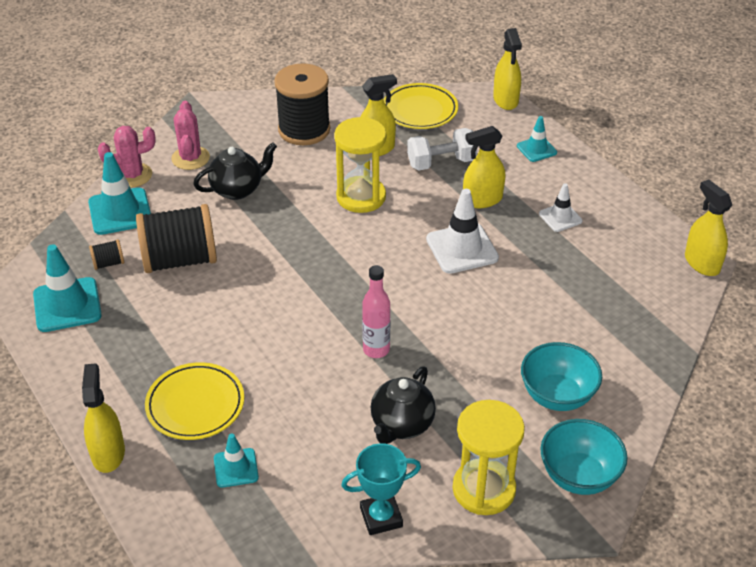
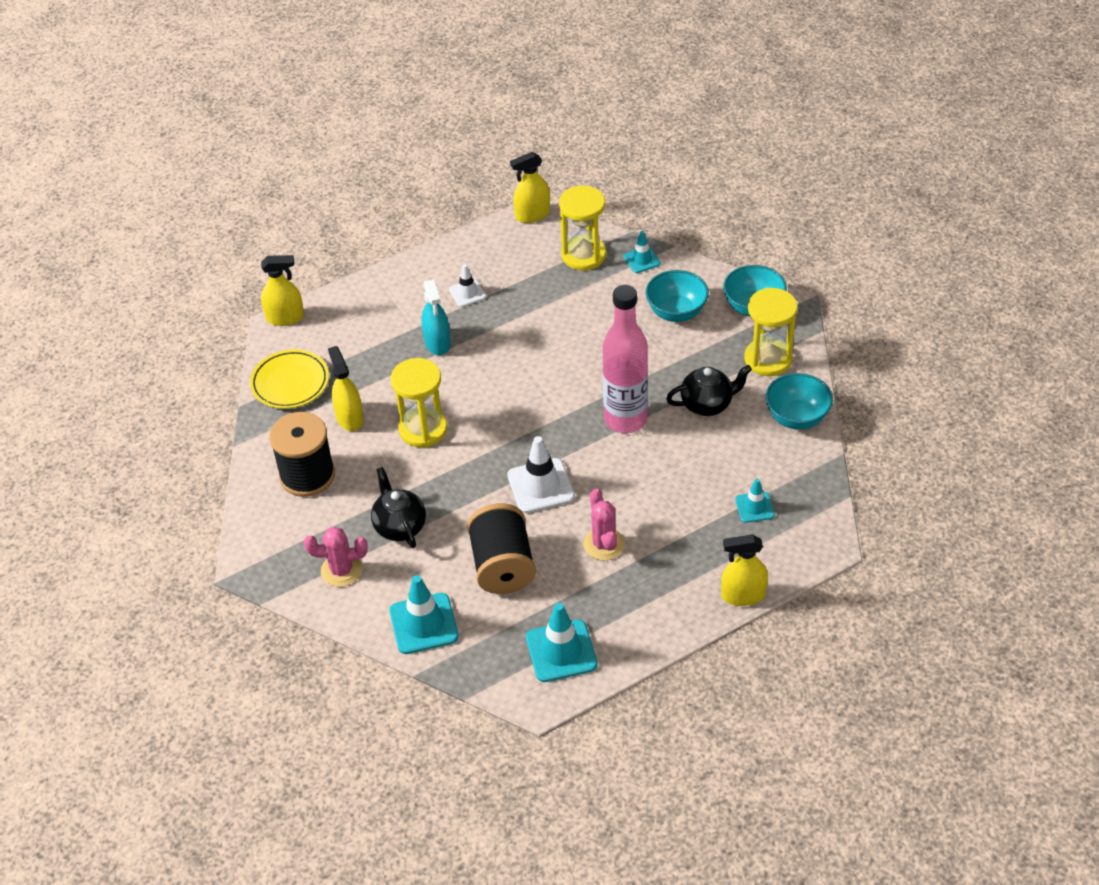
camera: 85 degrees left, 5 degrees up
(108, 263) = (503, 624): black spool -> none
(132, 175) = (364, 619): pink cactus -> pink cactus (604, 544)
(195, 405) = (688, 539): yellow plate -> none
(376, 349) = (625, 419): pink bottle -> pink bottle, size x1.86
(381, 517) = (797, 418): turquoise trophy -> turquoise bowl
(401, 425) = (707, 404): black teapot -> black teapot turned 45 degrees counterclockwise
(441, 163) = (378, 369): white dumbbell -> none
(462, 248) = (503, 360): white traffic cone -> white traffic cone (541, 486)
(482, 200) = (437, 343): yellow spray bottle -> turquoise spray bottle
(536, 149) = (368, 301): turquoise traffic cone -> turquoise traffic cone (642, 260)
(642, 309) = (583, 255): none -> yellow hourglass

